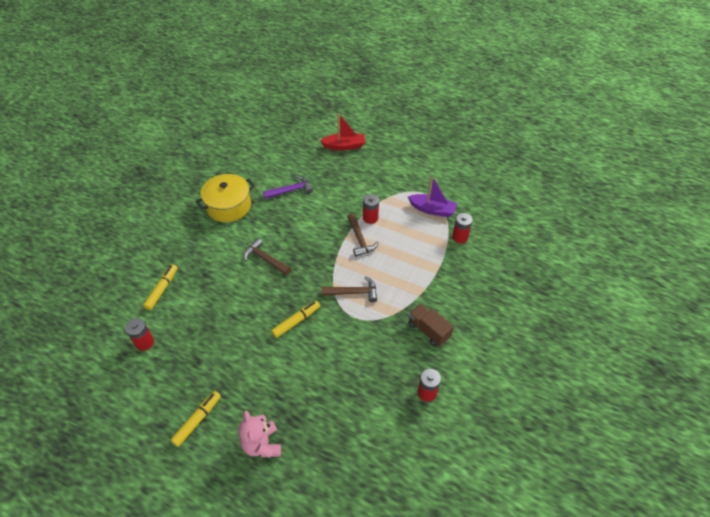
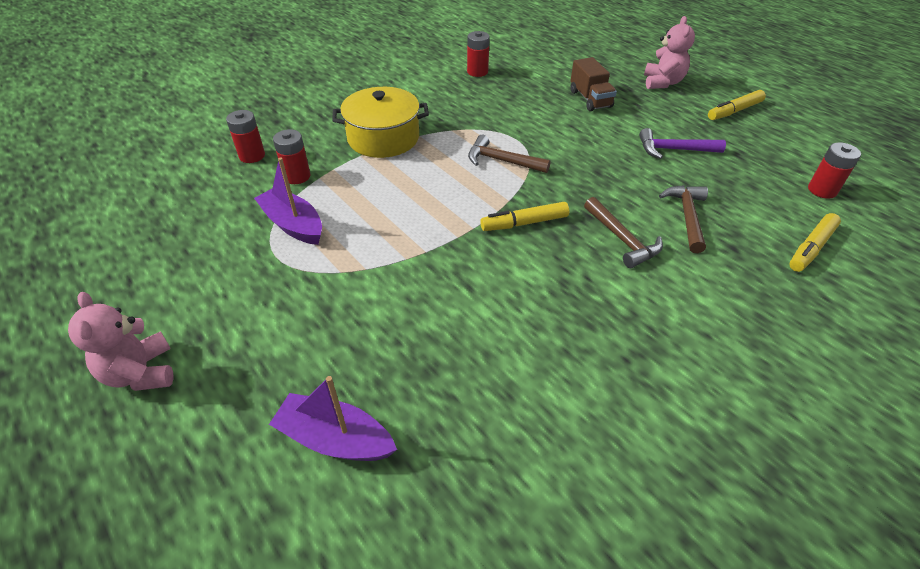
camera: 155 degrees left, 5 degrees down
(228, 206) = (683, 367): yellow pot -> yellow pot (383, 138)
(290, 190) = (530, 355): purple hammer -> purple hammer (674, 150)
(296, 321) = (595, 155): yellow marker -> yellow marker (524, 223)
(344, 146) = (335, 439): red boat -> purple boat
(360, 239) = (448, 219): brown hammer -> brown hammer (687, 217)
(370, 218) = (406, 245): red battery -> red battery (252, 156)
(426, 140) = (141, 373): none -> pink teddy bear
(428, 330) = (436, 107): brown truck -> brown truck (590, 99)

